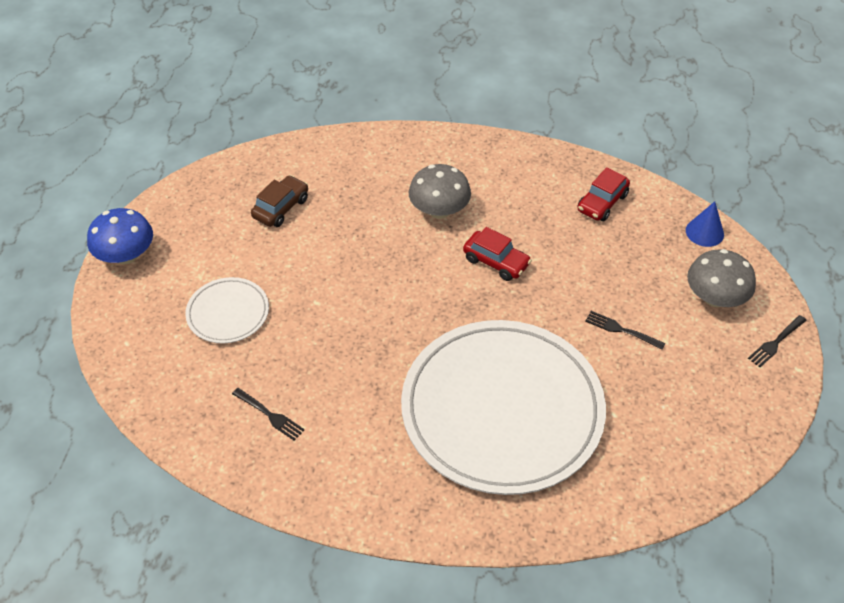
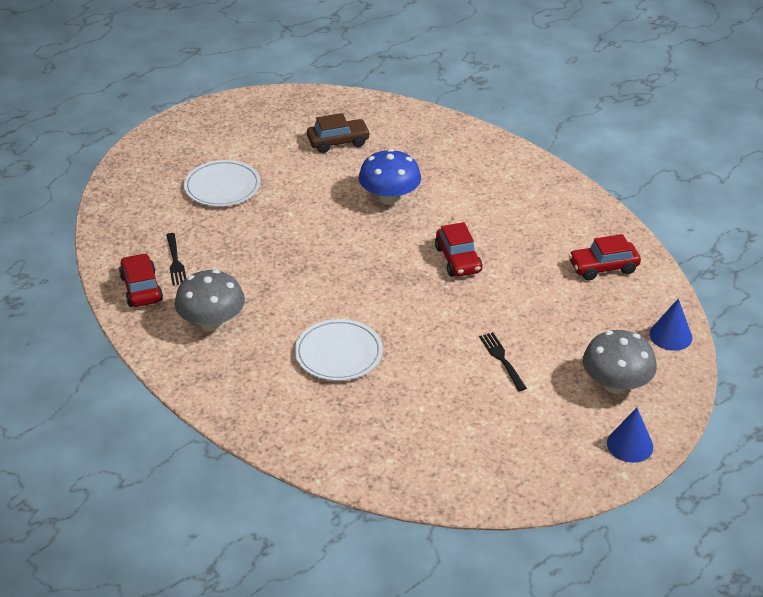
camera: 40 degrees right, 10 degrees down
(126, 255) = (198, 118): blue mushroom -> blue mushroom (389, 198)
(270, 463) = (141, 288): none -> red car
(439, 210) = (457, 203): grey mushroom -> grey mushroom (212, 322)
(502, 409) = (338, 353): white plate -> white plate, size x0.44
(776, 342) = (630, 445): black fork -> blue cone

